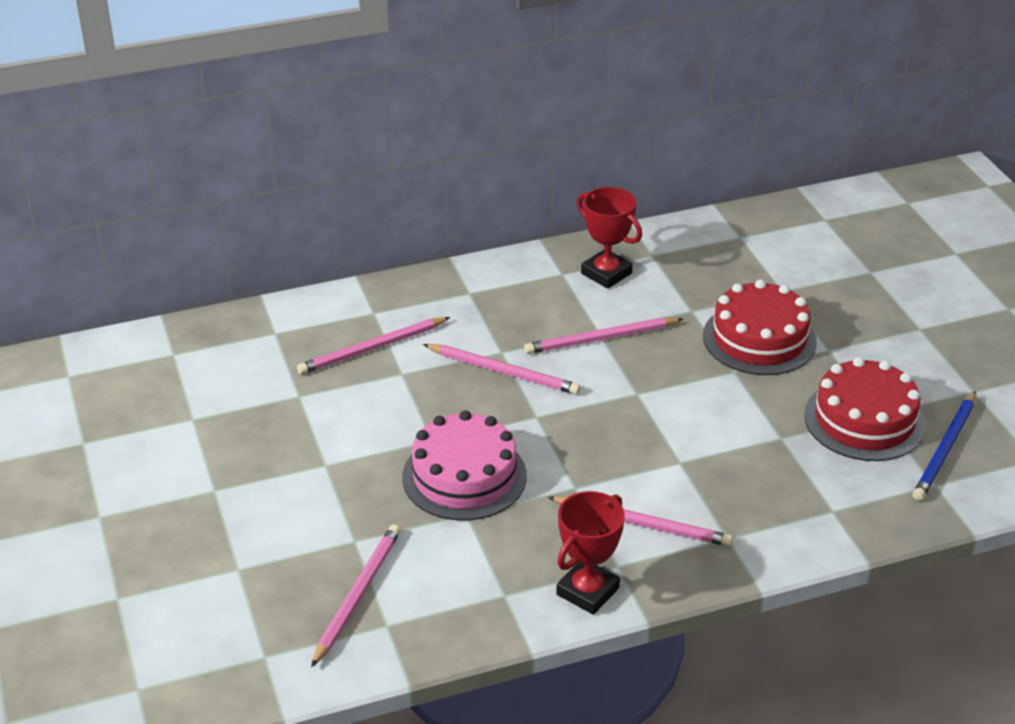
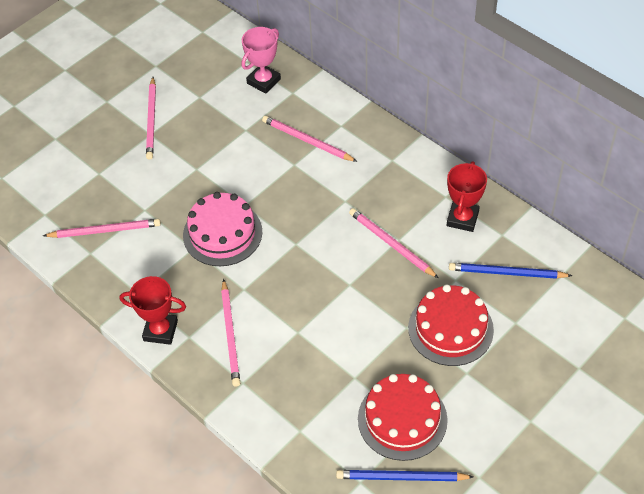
camera: 65 degrees right, 15 degrees up
(228, 350) = (263, 81): none -> pink trophy
(503, 372) = (326, 210): pink pencil -> pink pencil (151, 120)
(709, 271) = (506, 273): none -> blue pencil

